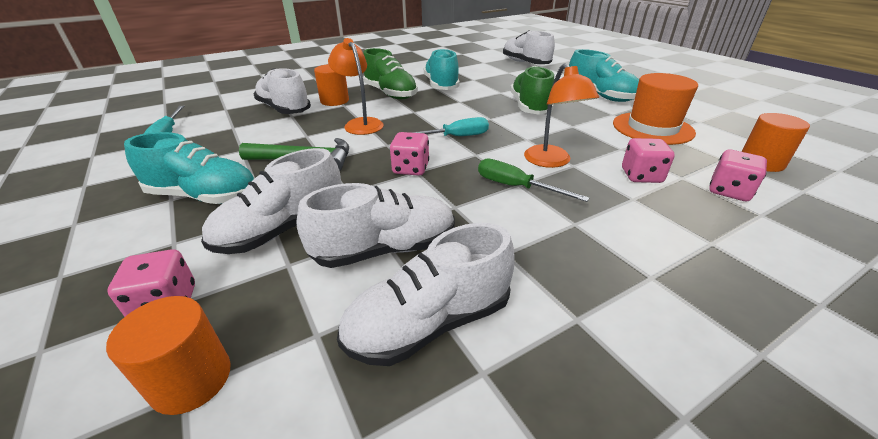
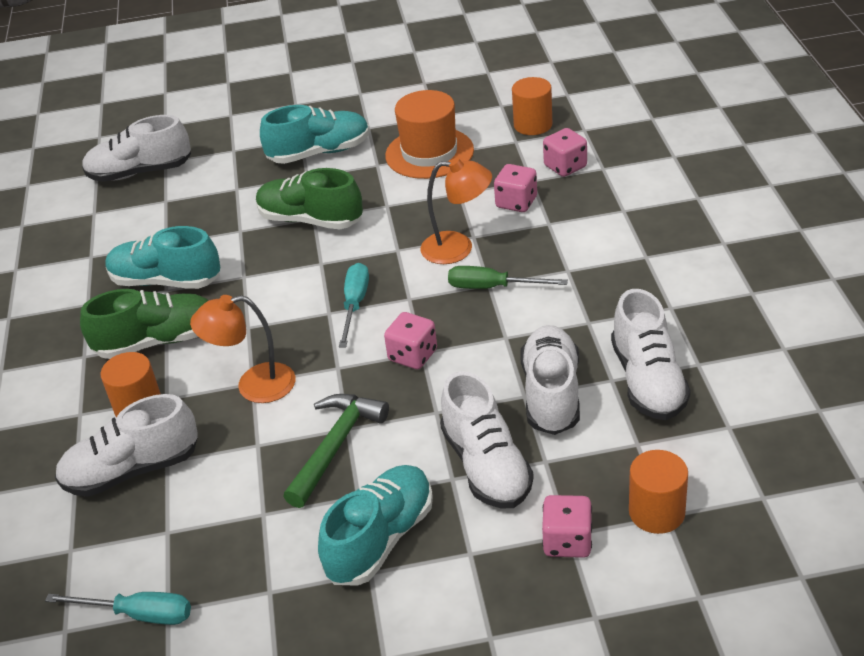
camera: 65 degrees left, 5 degrees up
(516, 187) = (492, 287): green screwdriver -> green screwdriver turned 45 degrees clockwise

